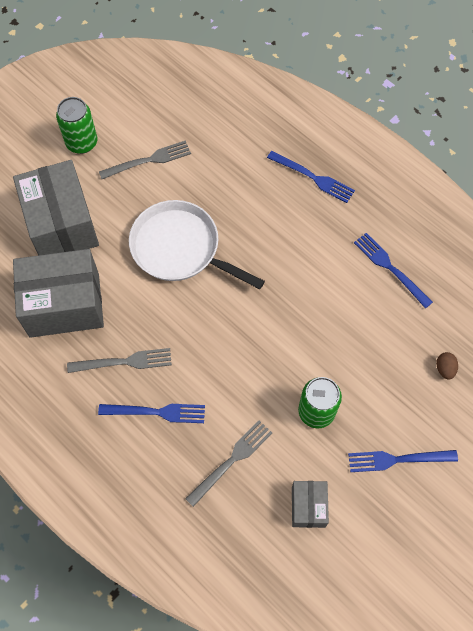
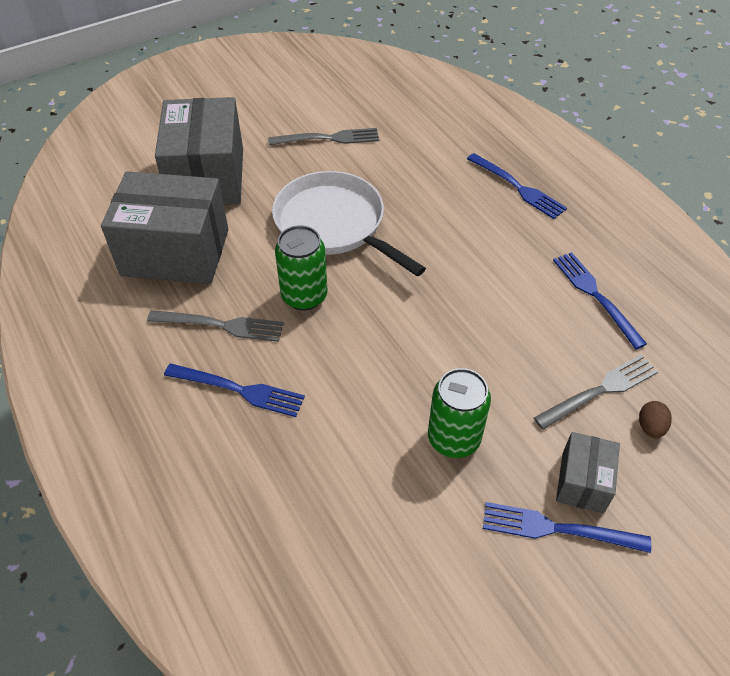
camera: 15 degrees right, 15 degrees down
(82, 142) = (261, 111): green can -> green can (304, 296)
(232, 460) = (318, 471): grey fork -> grey fork (601, 390)
(308, 507) = (407, 560): grey box -> grey box (582, 482)

